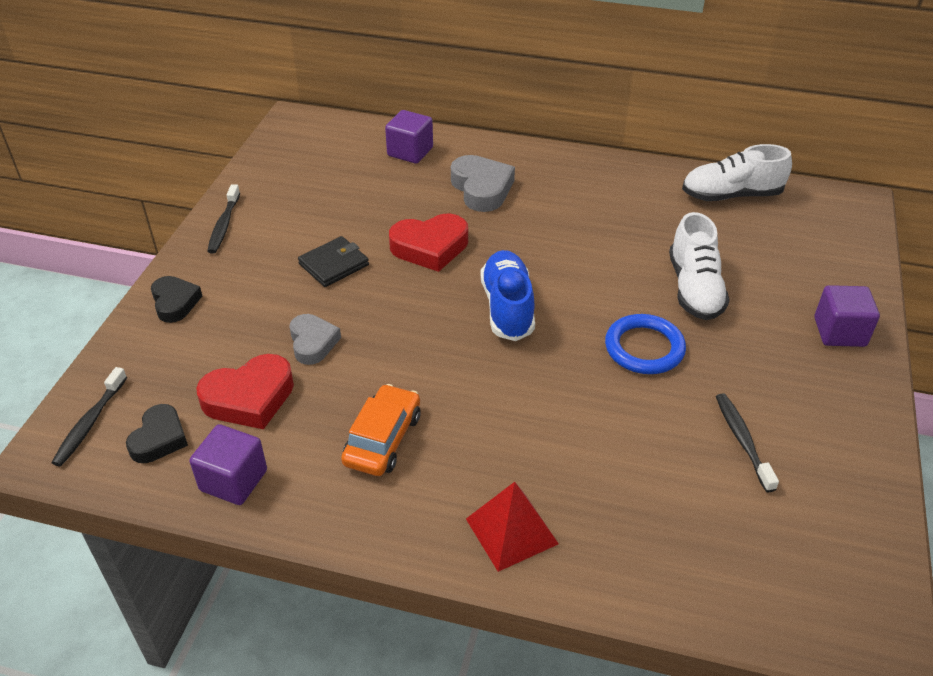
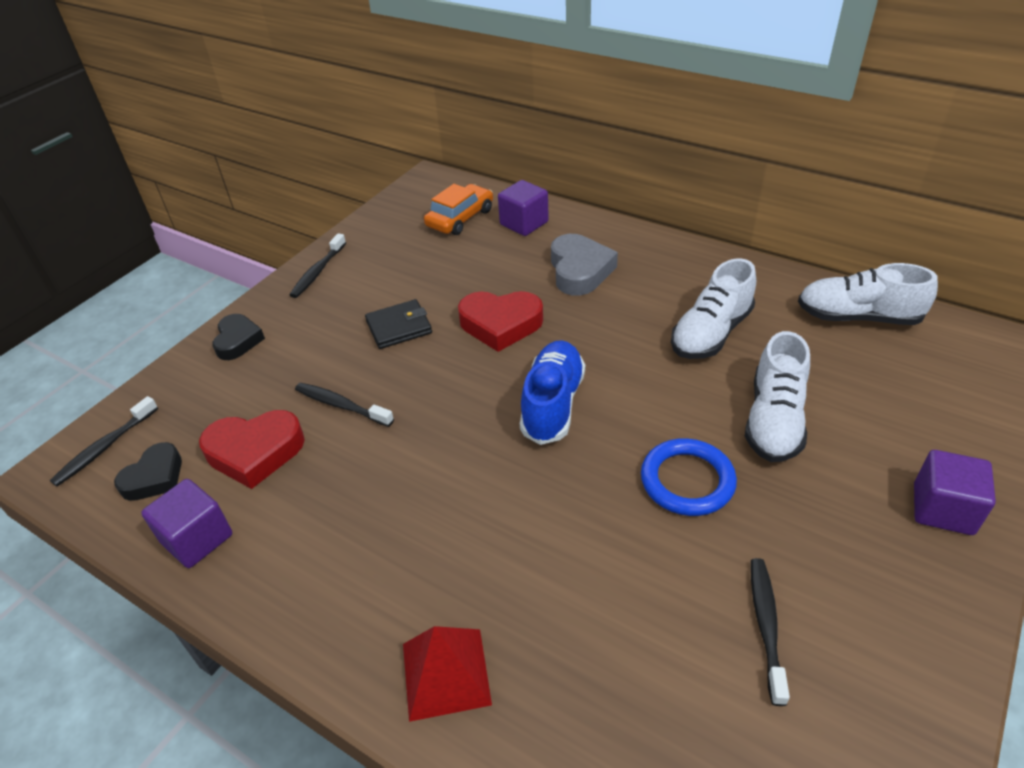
camera: 20 degrees right, 0 degrees up
(313, 342) = (341, 405): grey heart -> black toothbrush
(383, 439) = (360, 527): orange car -> orange car (460, 218)
(618, 227) = (710, 333): none -> white shoe

